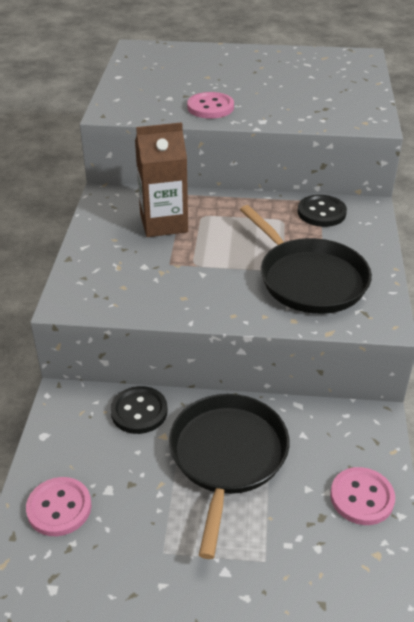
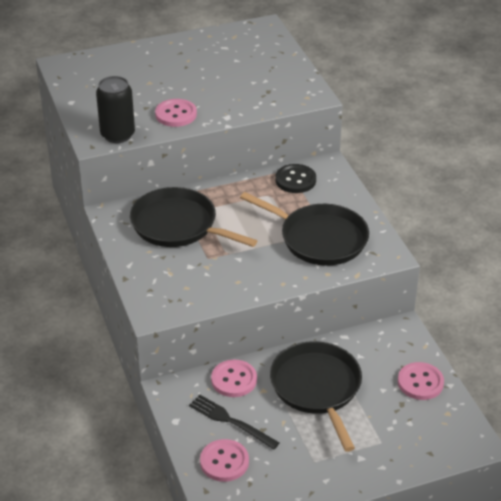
camera: 25 degrees left, 0 degrees up
(102, 459) = (231, 421): none -> black fork
(136, 111) = (117, 135): none -> black can
(139, 411) = (234, 380): black button -> pink button
(163, 223) = (178, 225): brown carton -> black pan

